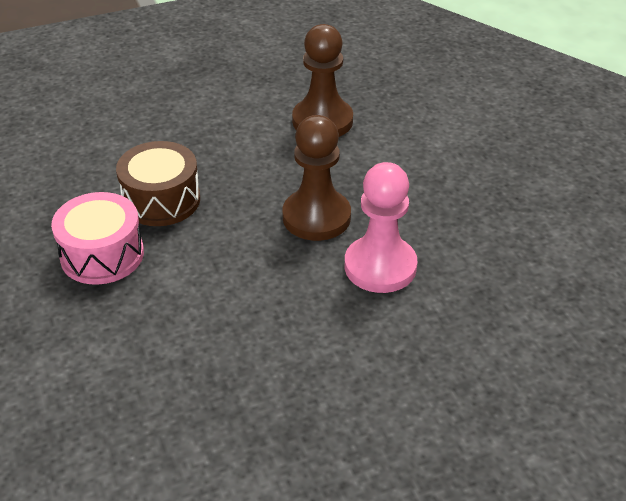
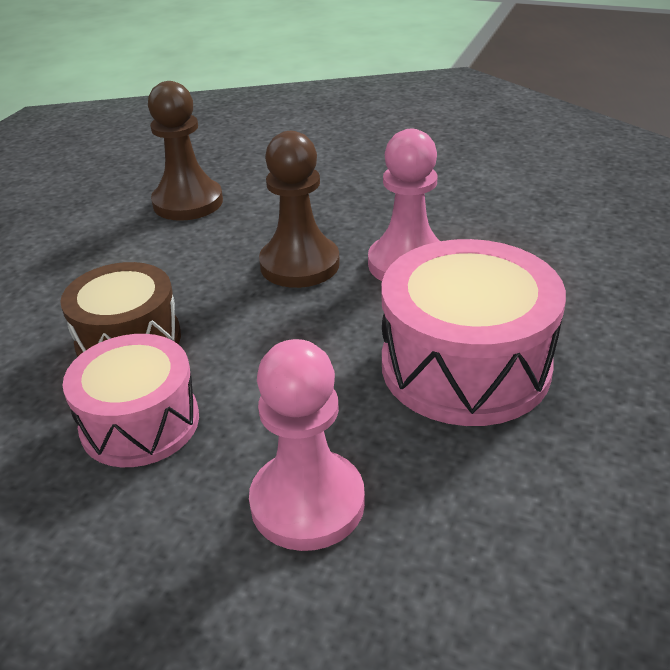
camera: 45 degrees left, 5 degrees down
(108, 362) = (307, 502): none -> pink pawn
(297, 360) = (465, 366): none -> pink drum

